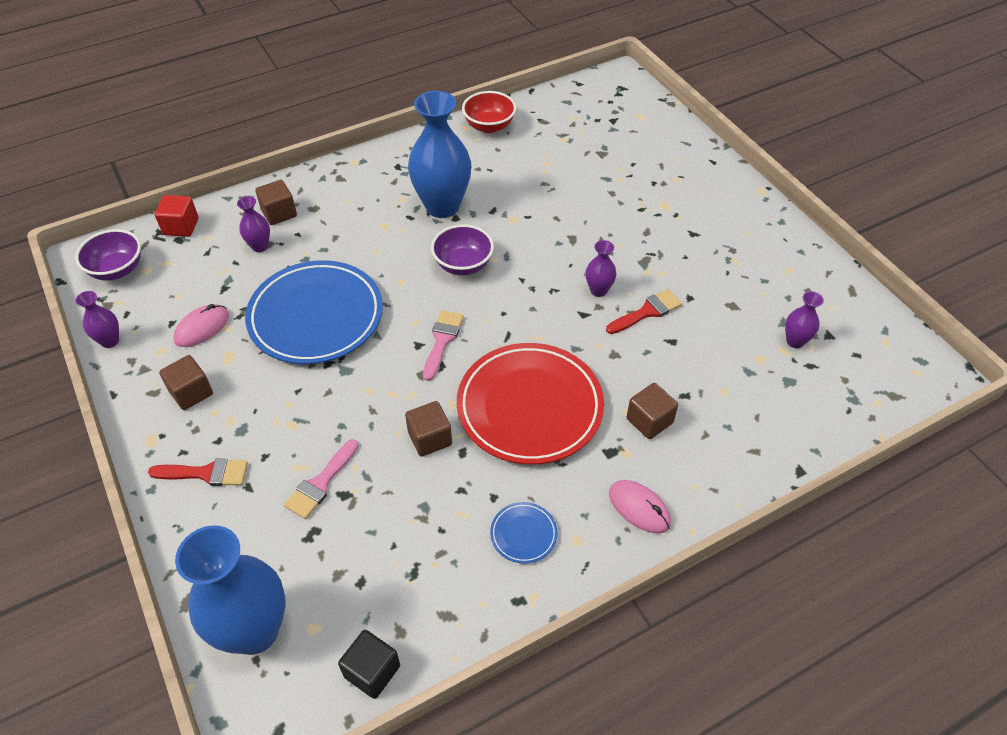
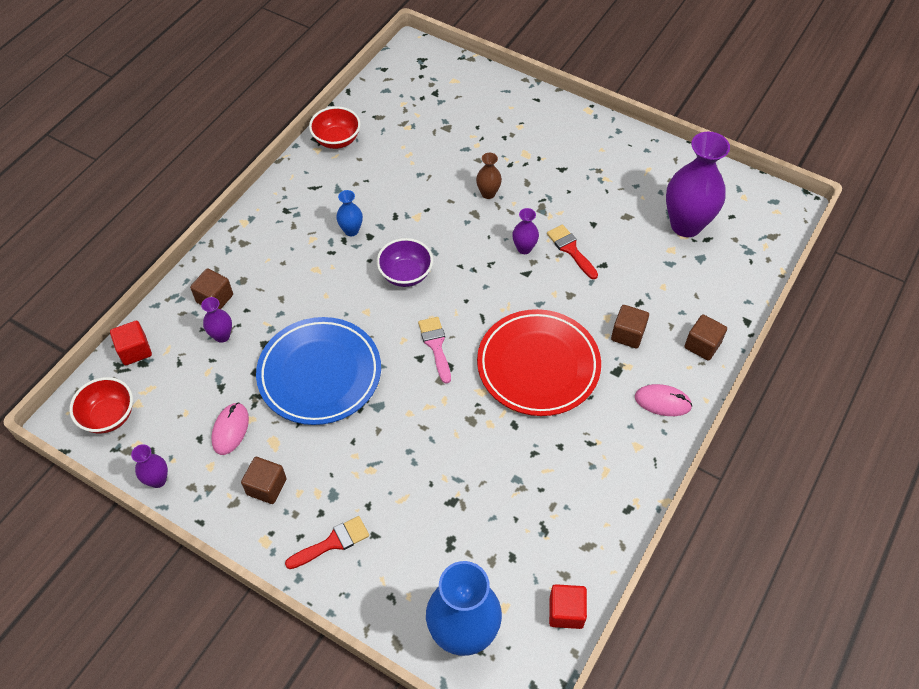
camera: 30 degrees left, 5 degrees up
(117, 270) = (109, 416): purple bowl -> red bowl
(321, 483) = (428, 502): pink brush -> none
(372, 671) = (566, 612): black cube -> red cube
(430, 438) = (483, 426): brown cube -> brown cube (702, 345)
(442, 206) = (351, 230): blue vase -> blue vase, size x0.46
(523, 534) = (599, 461): blue plate -> none
(599, 226) = (488, 193): none -> brown vase
(647, 312) = (571, 249): red brush -> red brush turned 60 degrees counterclockwise
(795, 341) = (686, 225): purple vase -> purple vase, size x2.18

